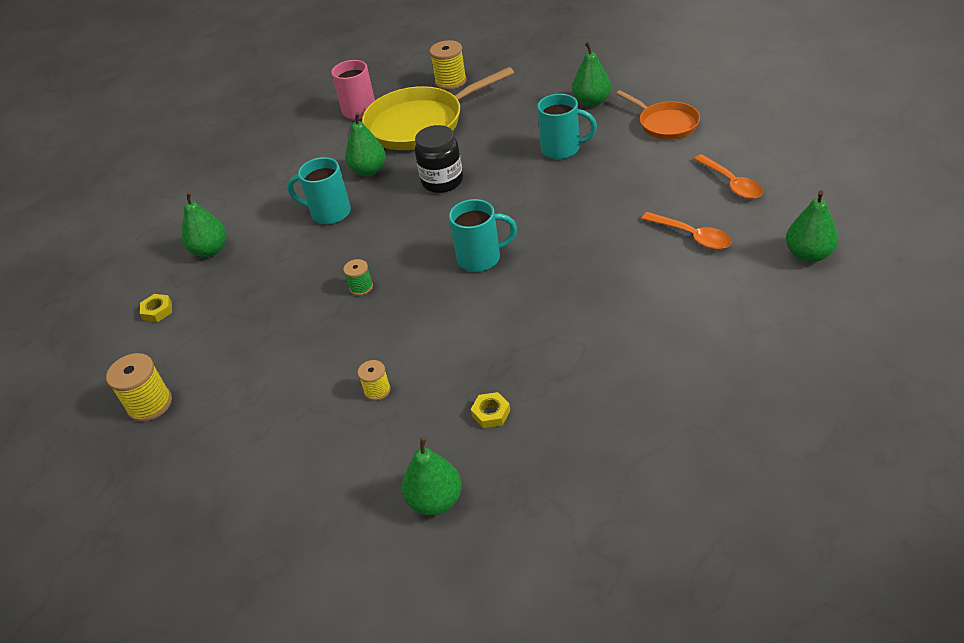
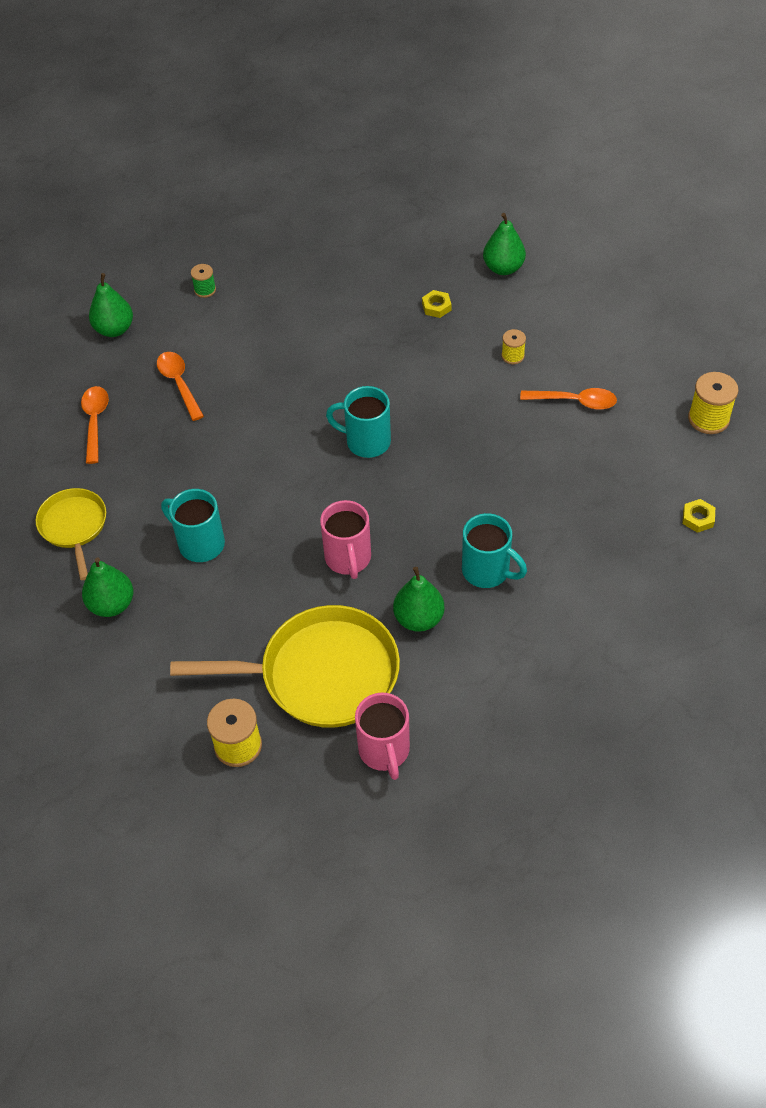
camera: 160 degrees left, 10 degrees up
(210, 250) = (632, 577): green pear -> none
(294, 368) = (575, 401): none -> orange spoon
(361, 287) = (489, 458): green spool -> green spool (205, 290)
(442, 181) = (348, 558): black jar -> pink mug
(665, 124) = (74, 527): orange pan -> yellow pan

